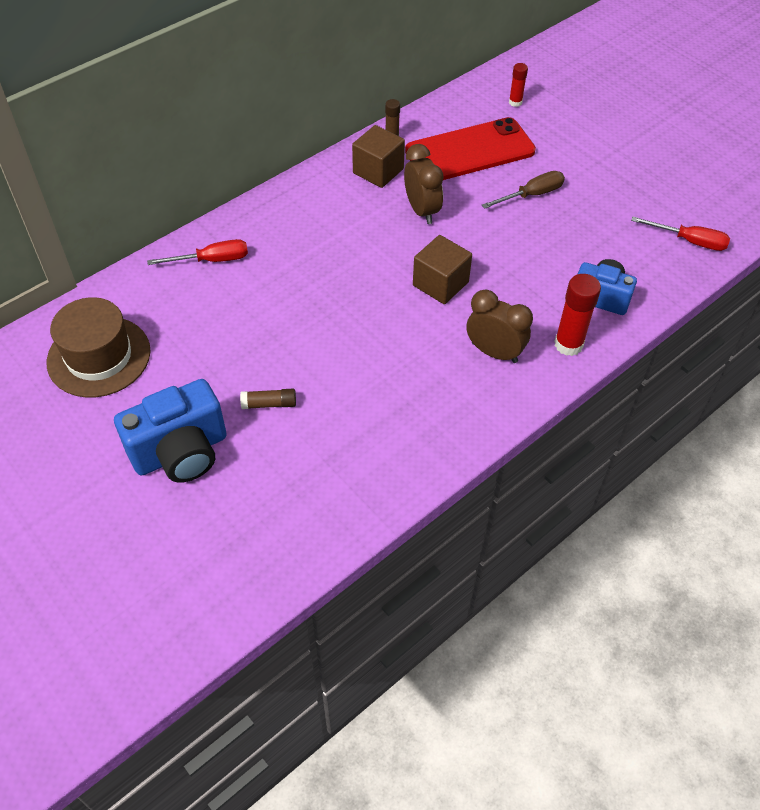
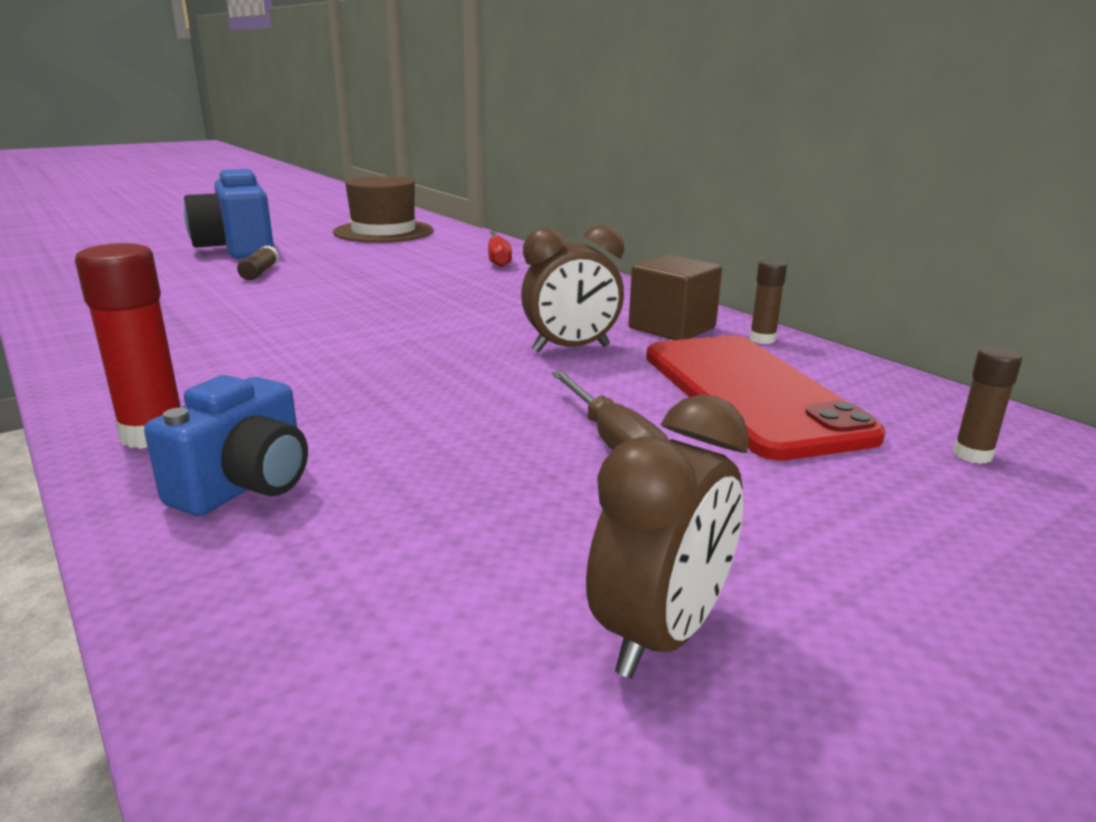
camera: 95 degrees right, 30 degrees down
(440, 284) = (390, 351): brown cube -> none
(494, 352) = (207, 375): brown clock -> brown clock (660, 635)
(515, 102) = (972, 455): red glue stick -> brown glue stick
(689, 241) = (359, 687): red screwdriver -> none

